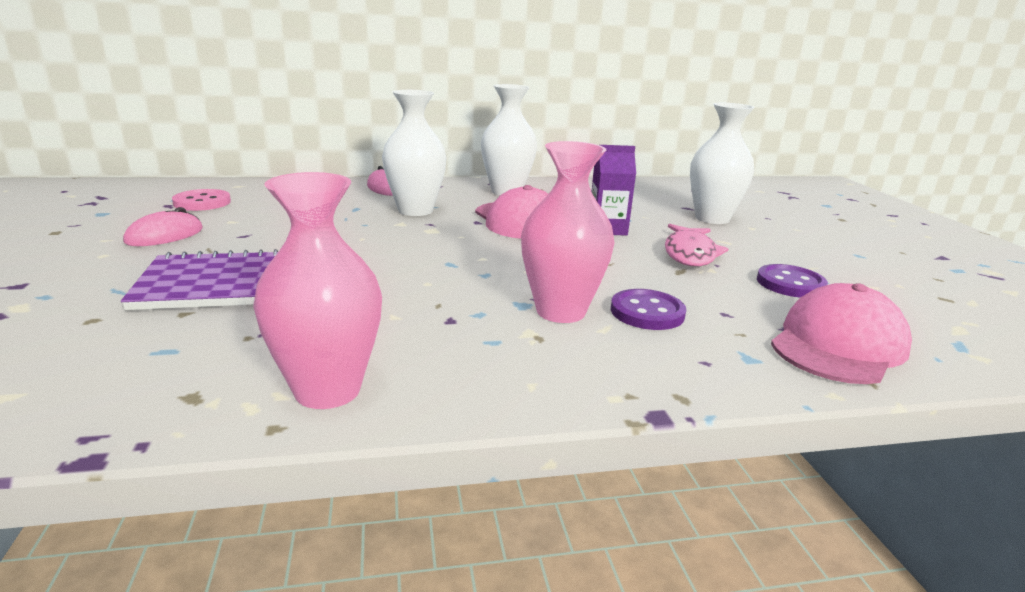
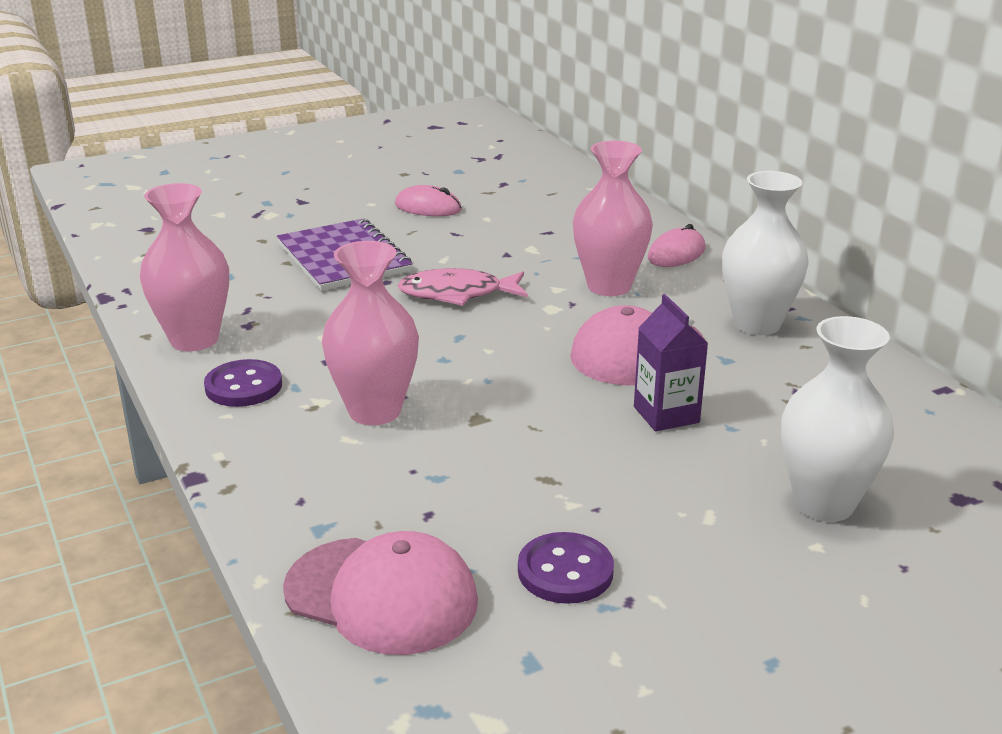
camera: 75 degrees right, 5 degrees up
(202, 202) = (524, 192): pink button -> none
(415, 210) = (609, 286): white vase -> pink vase
(647, 312) = (401, 461): purple button -> purple button (243, 386)
(690, 254) = (621, 485): pink fish -> pink fish (457, 294)

